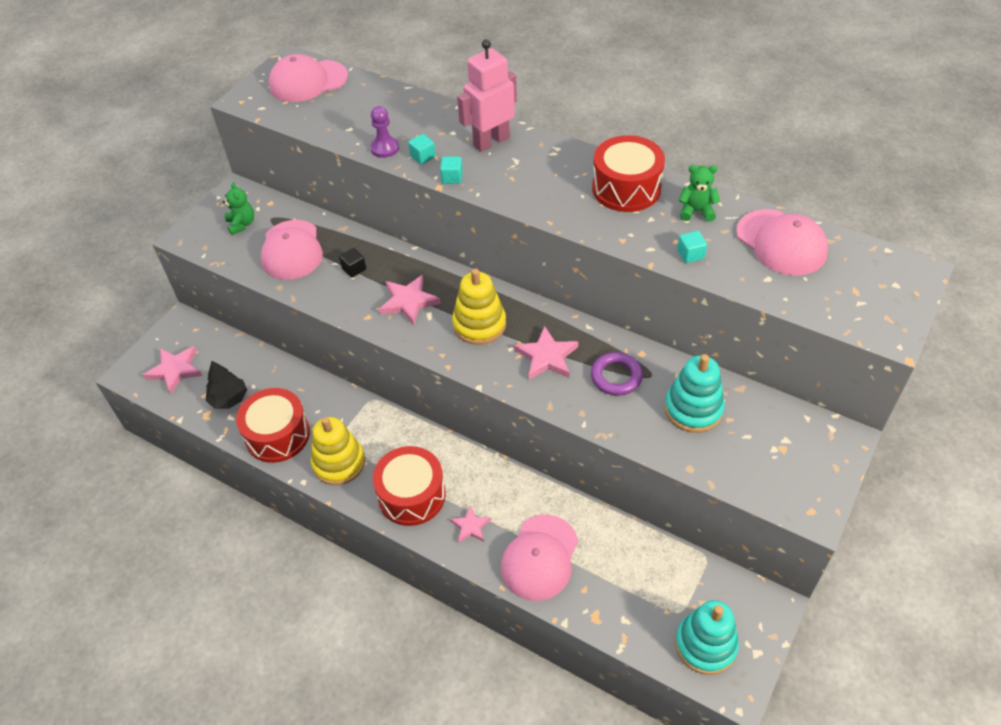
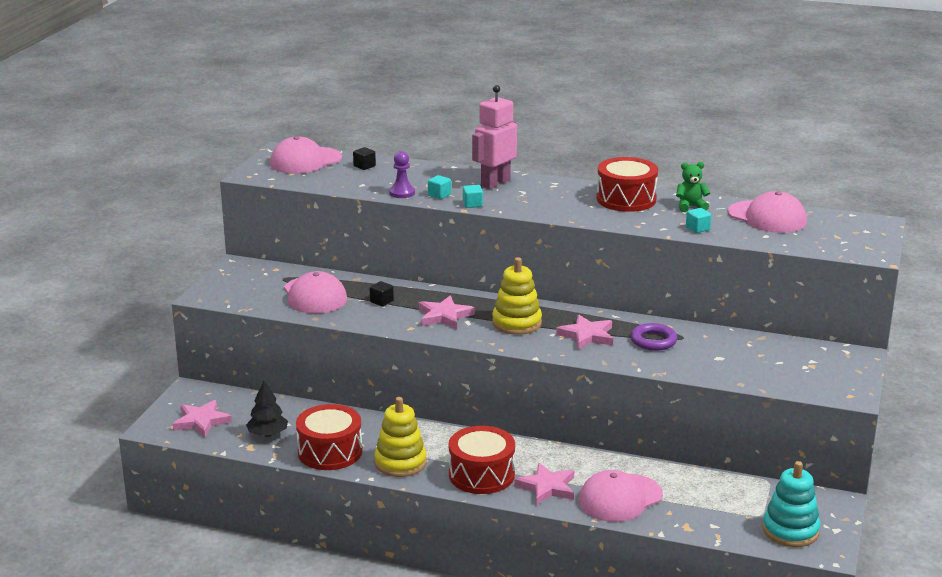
camera: 15 degrees left, 25 degrees down
(241, 224) = (255, 284): green teddy bear -> none
(364, 97) = (364, 166): none -> black cube
(471, 526) = (547, 487): pink star -> pink star, size x1.58
(540, 557) = (620, 498): pink cap -> pink cap turned 45 degrees clockwise
(693, 409) = (728, 352): turquoise stacking toy -> none

